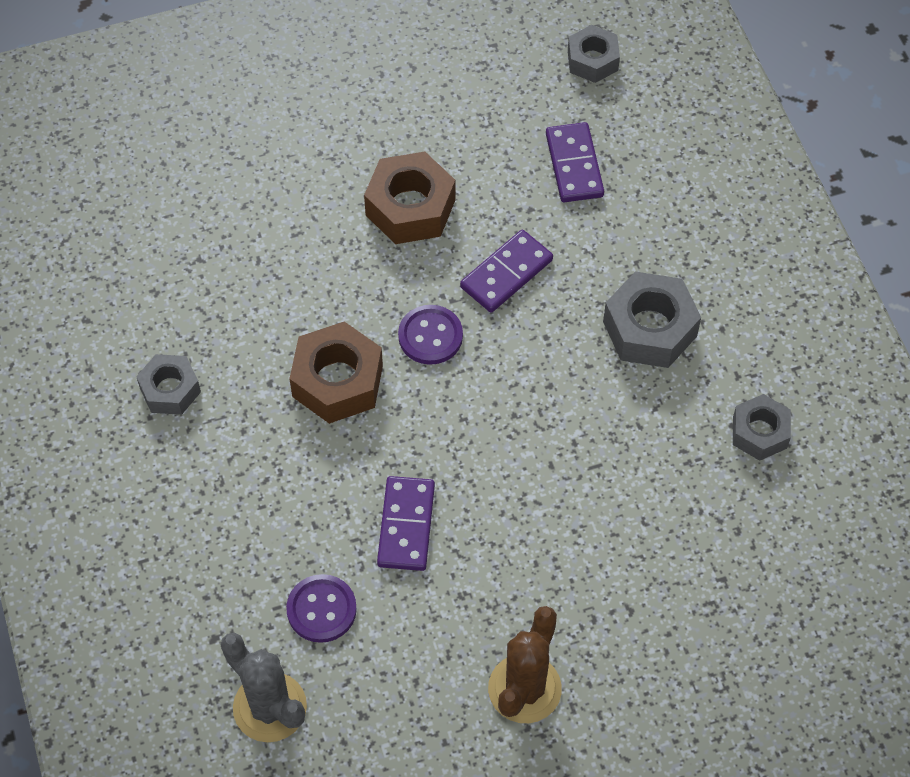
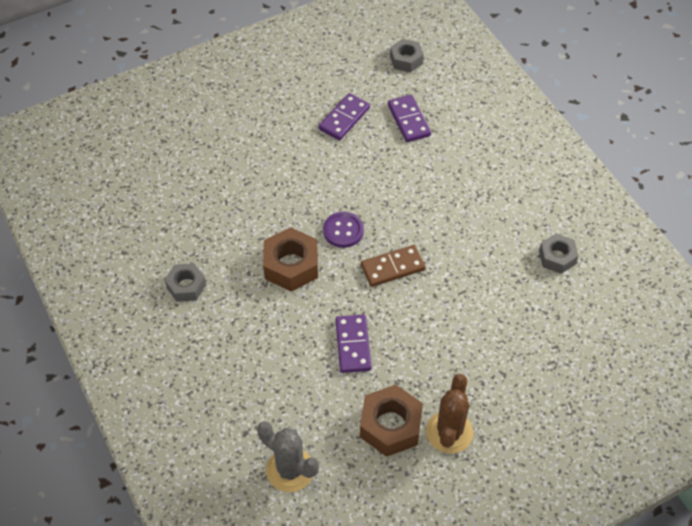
camera: 10 degrees left, 5 degrees down
(321, 609) = (310, 404): purple button -> none
(410, 207) = (314, 158): brown nut -> brown nut (390, 426)
(495, 409) = (392, 267): none -> brown domino
(506, 274) = (382, 188): purple domino -> purple domino (344, 119)
(650, 329) = (476, 207): grey nut -> none

